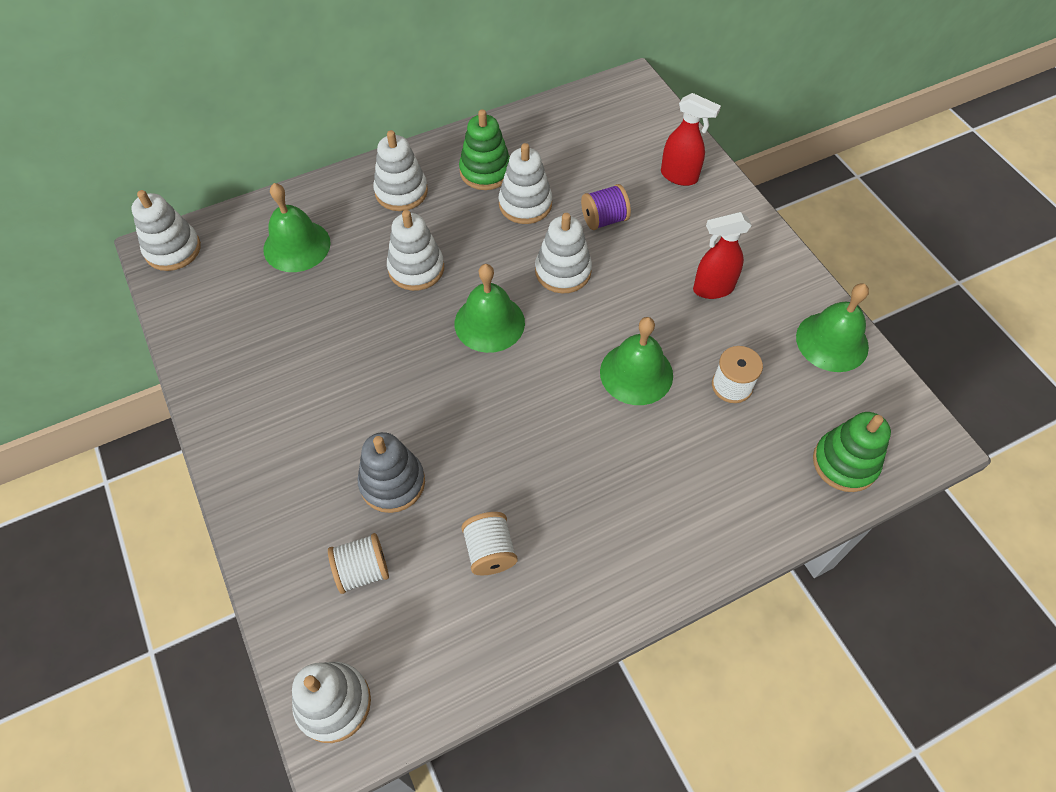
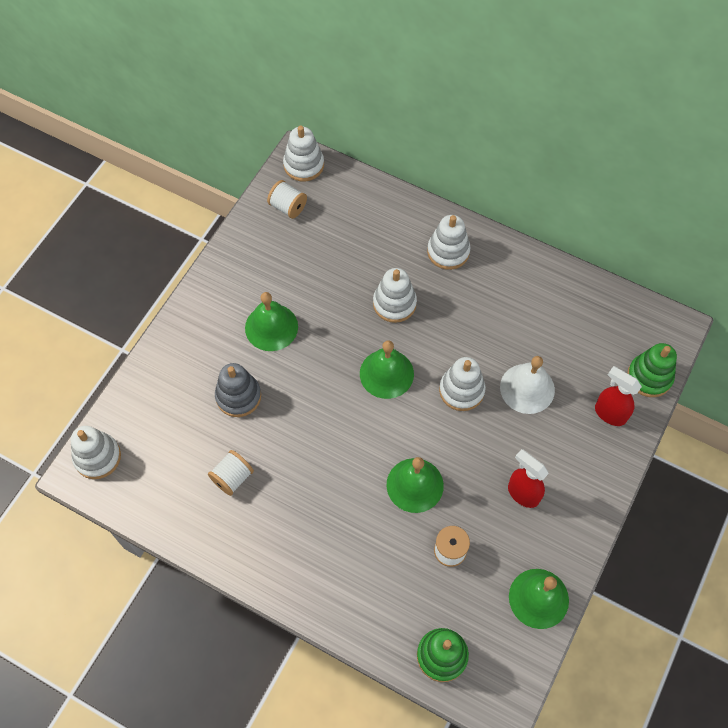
camera: 55 degrees right, 5 degrees up
(297, 246) = (358, 226): green bell -> green bell (271, 327)
(362, 570) = (176, 419): white spool -> white spool (288, 207)
(485, 171) = (507, 288): green stacking toy -> green stacking toy (649, 377)
(525, 204) = (499, 331): white stacking toy -> none
(604, 219) = (527, 388): purple spool -> white bell
(679, 176) = (609, 413): red spray bottle -> red spray bottle turned 135 degrees clockwise

